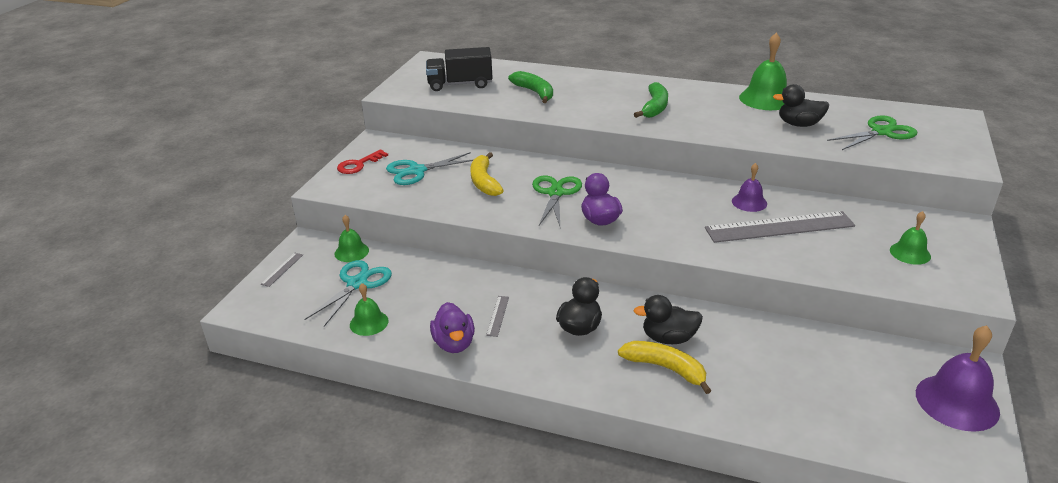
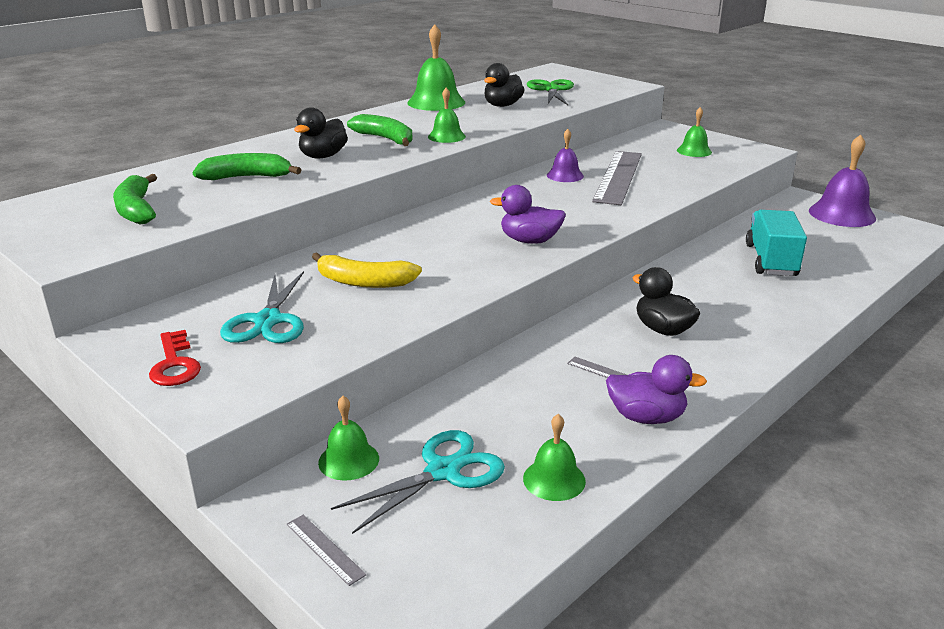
camera: 65 degrees left, 5 degrees down
(357, 283) = (443, 471): turquoise scissors -> turquoise scissors turned 90 degrees clockwise
(460, 84) = (136, 210): black truck -> green banana
(555, 193) = (445, 249): green scissors -> none
(665, 368) = (755, 304): yellow banana -> none
(668, 338) = (708, 290): black duck -> black duck (323, 156)
(688, 125) = (446, 136): none -> green bell
(769, 365) = (771, 260): none -> turquoise truck

